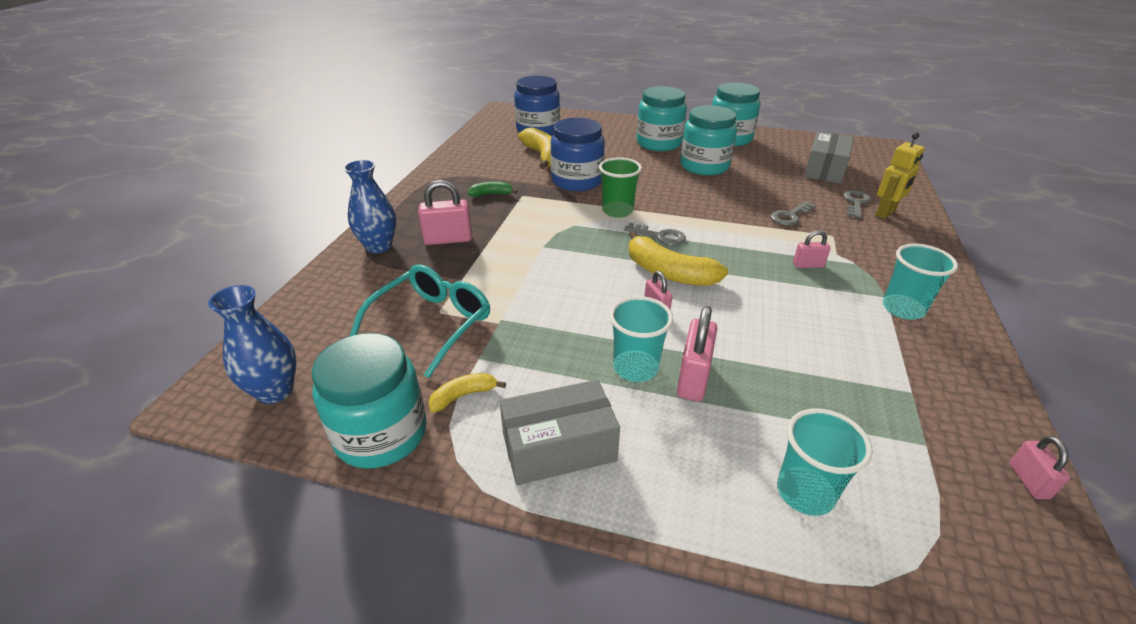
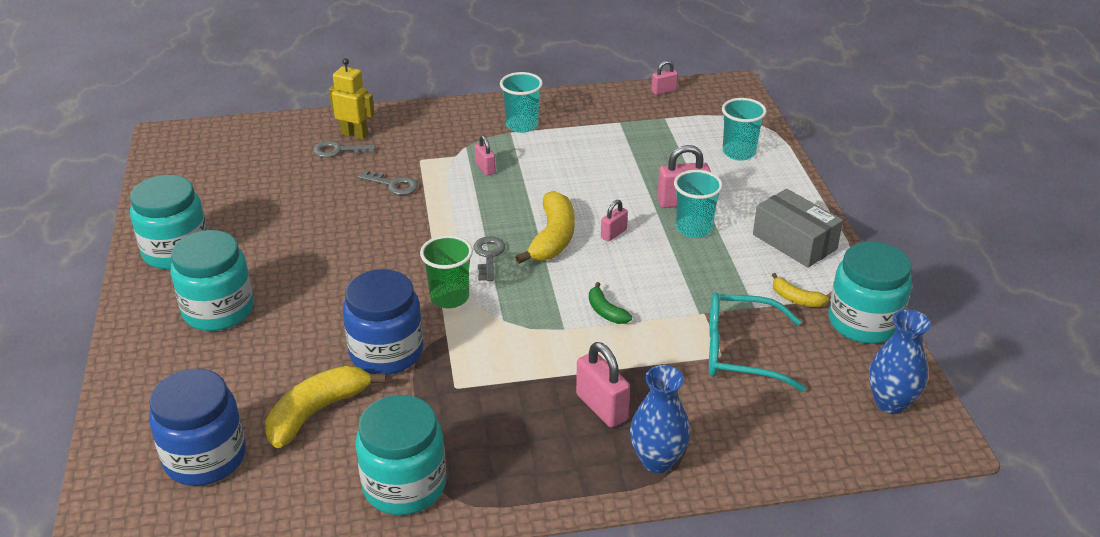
camera: 115 degrees left, 0 degrees up
(491, 194) = (468, 418): green banana -> green banana (606, 311)
(704, 166) = (286, 257): turquoise jar -> turquoise jar (404, 485)
(825, 169) = (257, 172): grey box -> none

